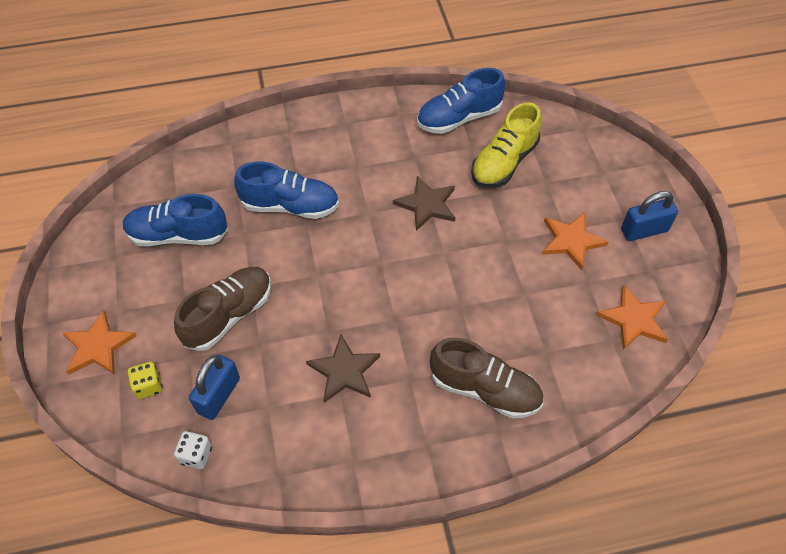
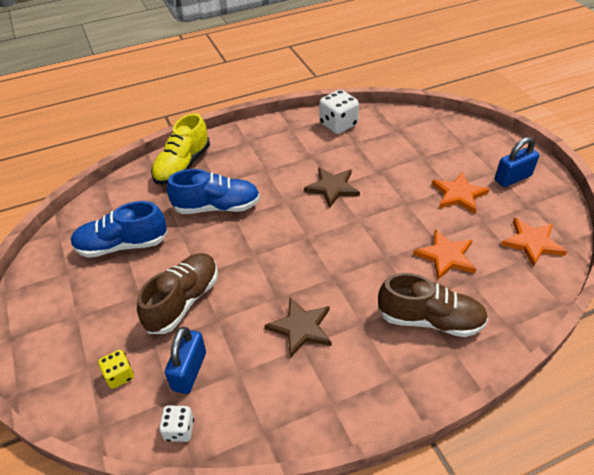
camera: 10 degrees left, 10 degrees down
(98, 346) = (63, 350): orange star -> orange star (446, 256)
(459, 118) = (338, 124): blue shoe -> white dice
(504, 162) = (384, 149): yellow shoe -> yellow shoe (182, 166)

